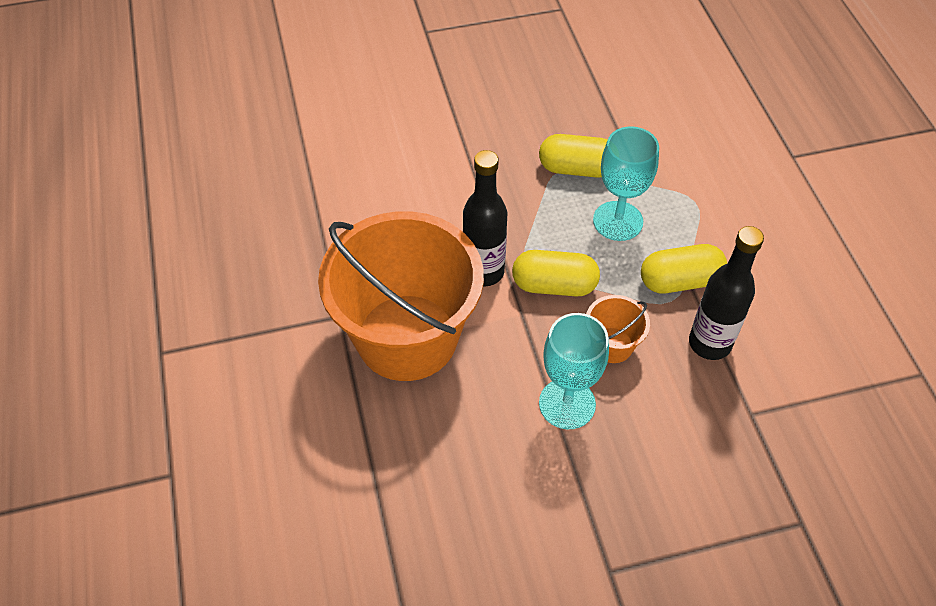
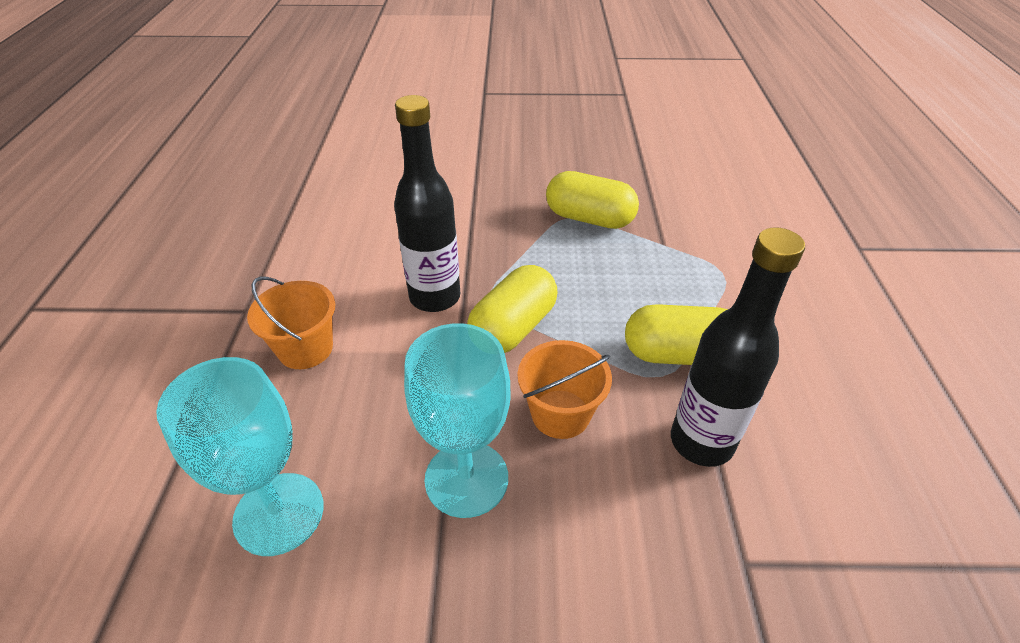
camera: 15 degrees right, 10 degrees down
(407, 337) = (305, 349): orange bucket -> orange bucket, size x0.41
(554, 285) = (513, 328): yellow capsule -> yellow capsule turned 75 degrees counterclockwise
(618, 221) = (619, 275): turquoise goblet -> turquoise goblet (279, 513)

